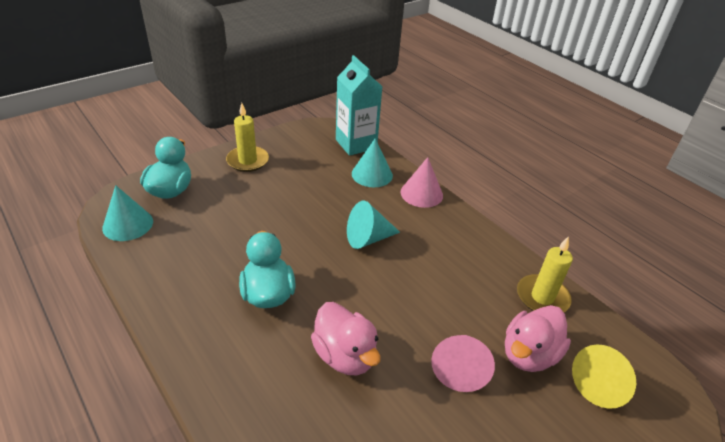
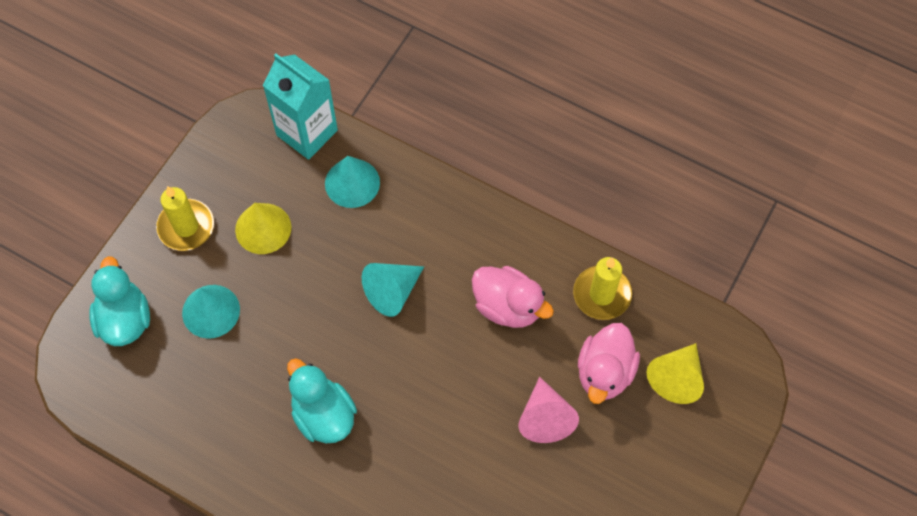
camera: 20 degrees left, 25 degrees up
(128, 224) = (112, 392): turquoise cone -> turquoise cone (211, 311)
(297, 177) = (263, 228): none -> yellow cone
(345, 355) = (434, 451): pink duck -> pink duck (508, 306)
(421, 193) = (425, 191): pink cone -> none

